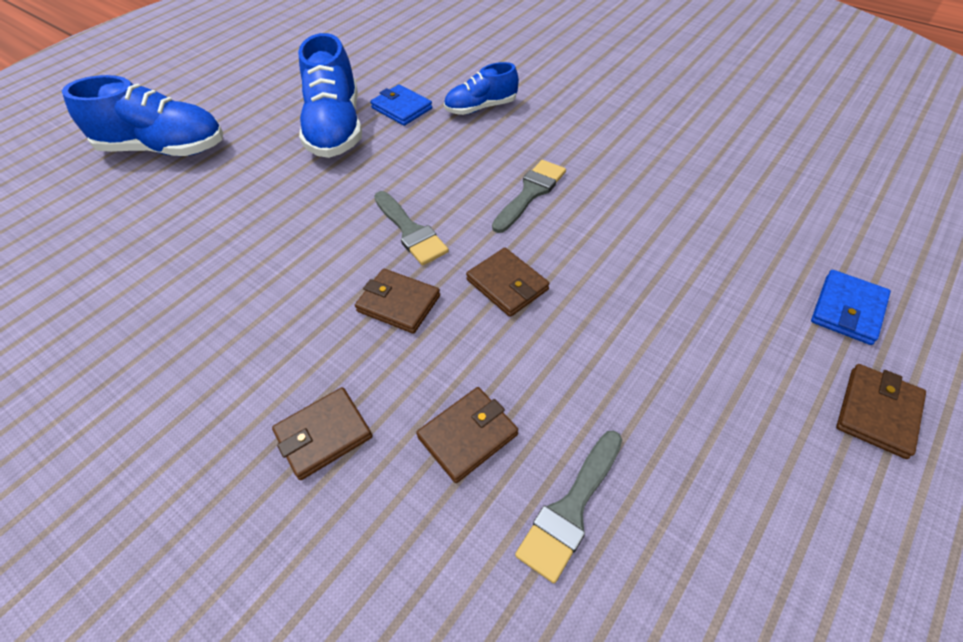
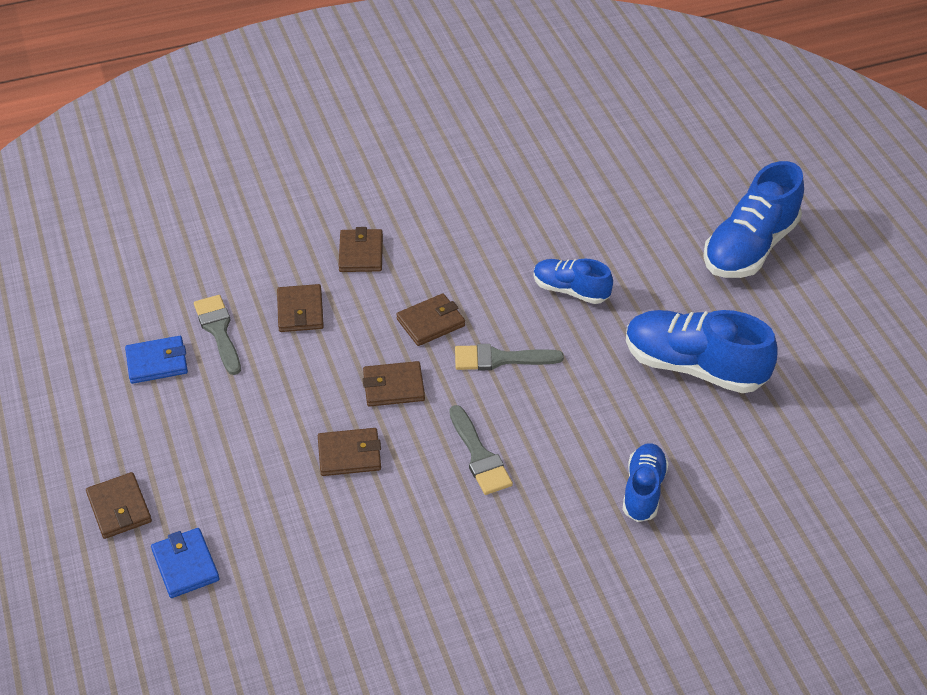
camera: 120 degrees right, 5 degrees down
(284, 227) = (570, 290): none -> blue shoe
(402, 108) = (693, 428): blue wallet -> blue wallet (157, 362)
(613, 270) = (349, 455): none -> brown wallet

